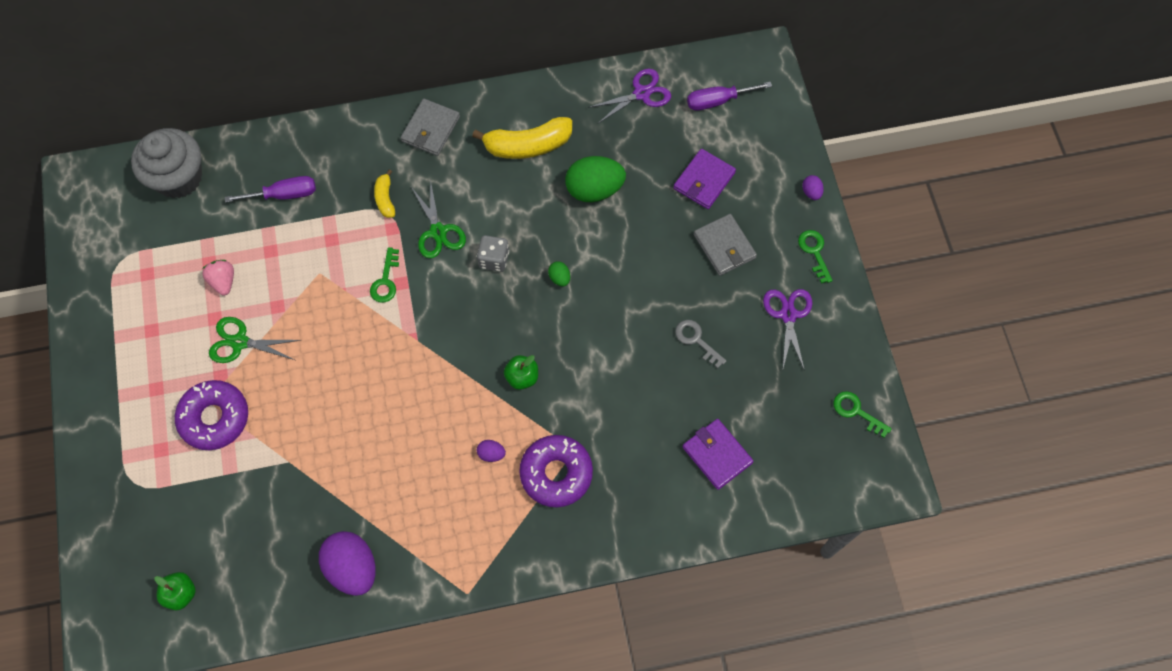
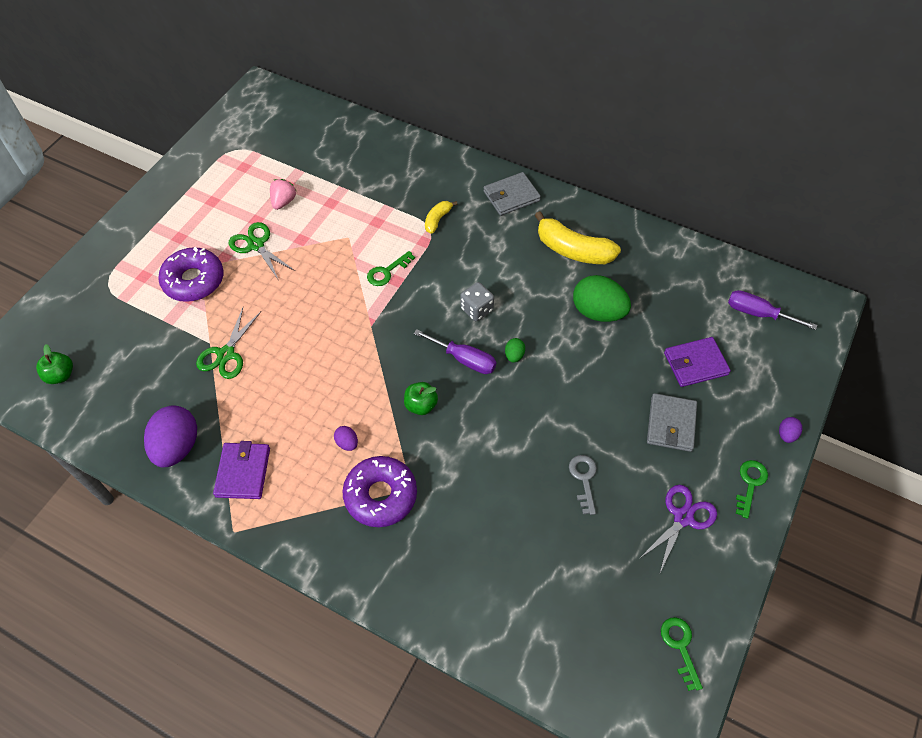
camera: 40 degrees right, 10 degrees down
(178, 178) = (318, 124): grey cupcake -> none
(284, 195) = (373, 175): purple screwdriver -> purple screwdriver (464, 359)
(438, 232) = (454, 264): green scissors -> green scissors (226, 354)
(641, 93) = (696, 270): purple scissors -> none
(717, 455) = (522, 584): purple wallet -> purple wallet (243, 472)

